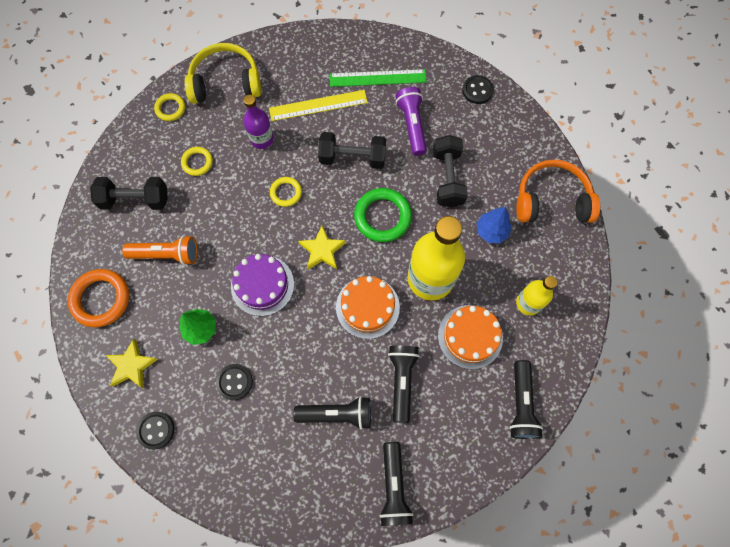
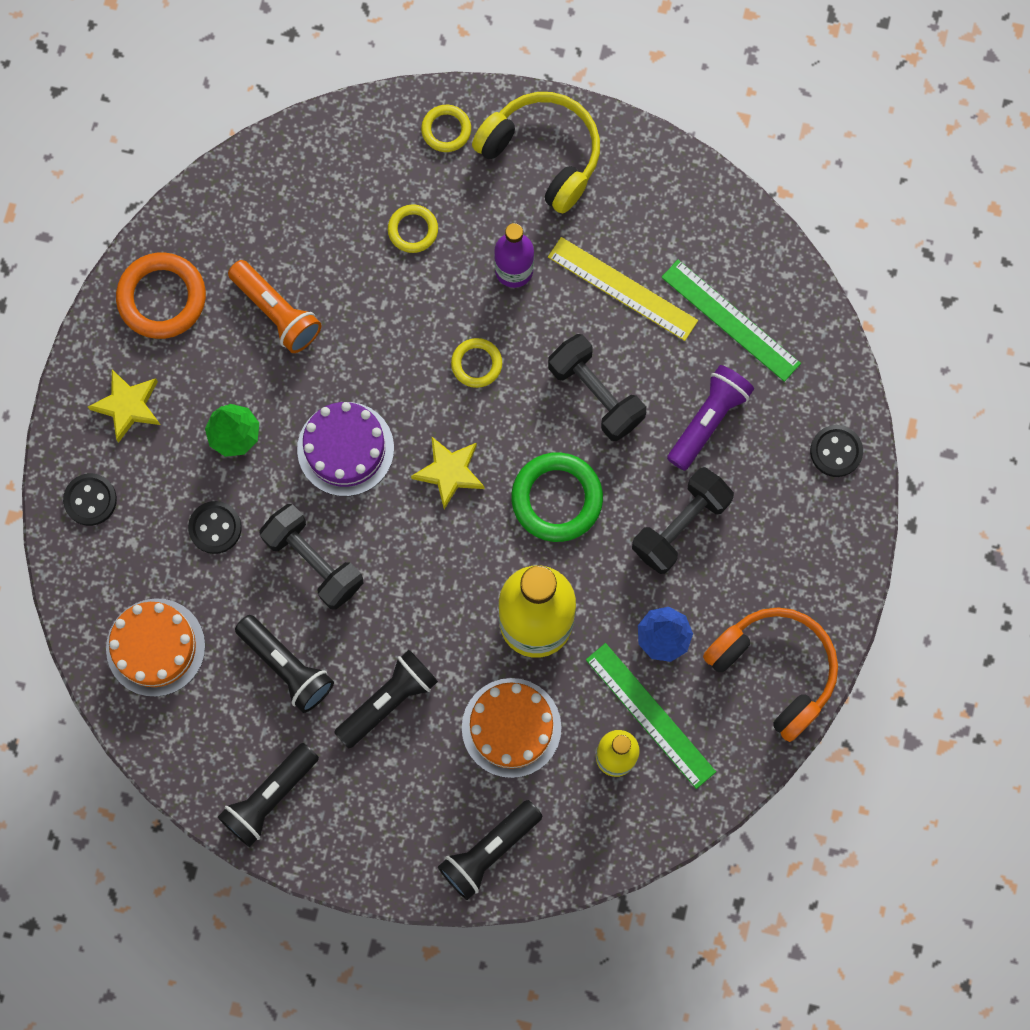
camera: 45 degrees right, 5 degrees up
(135, 200) = (302, 212): black dumbbell -> black dumbbell (313, 561)
(367, 307) = (434, 585): orange cake -> orange cake (155, 647)
(523, 270) = (650, 715): none -> green ruler

